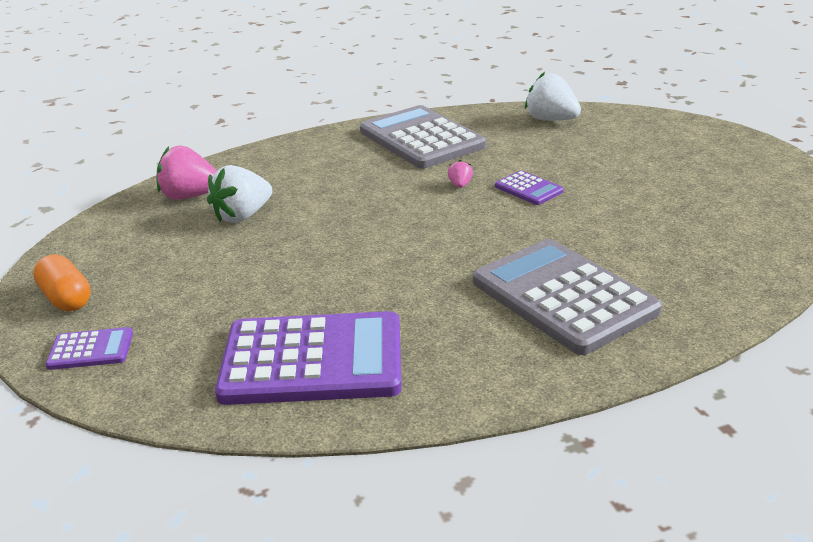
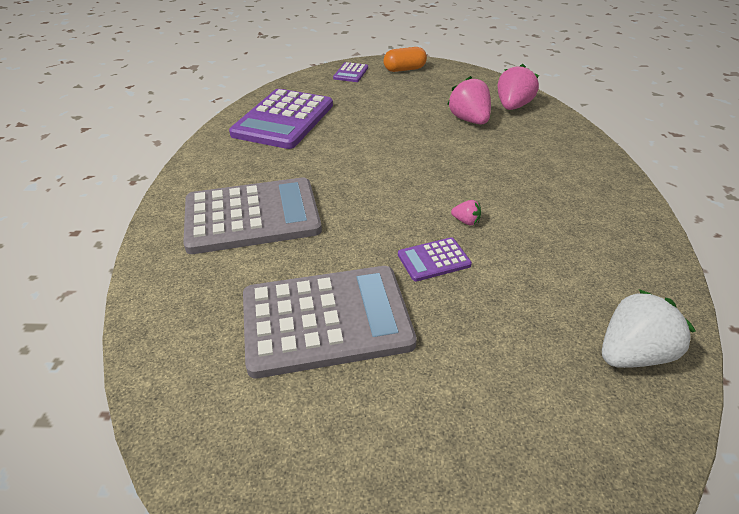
camera: 110 degrees right, 10 degrees up
(242, 216) = (469, 120): white strawberry -> pink strawberry
(421, 139) = (592, 227): grey calculator -> grey calculator (326, 320)

